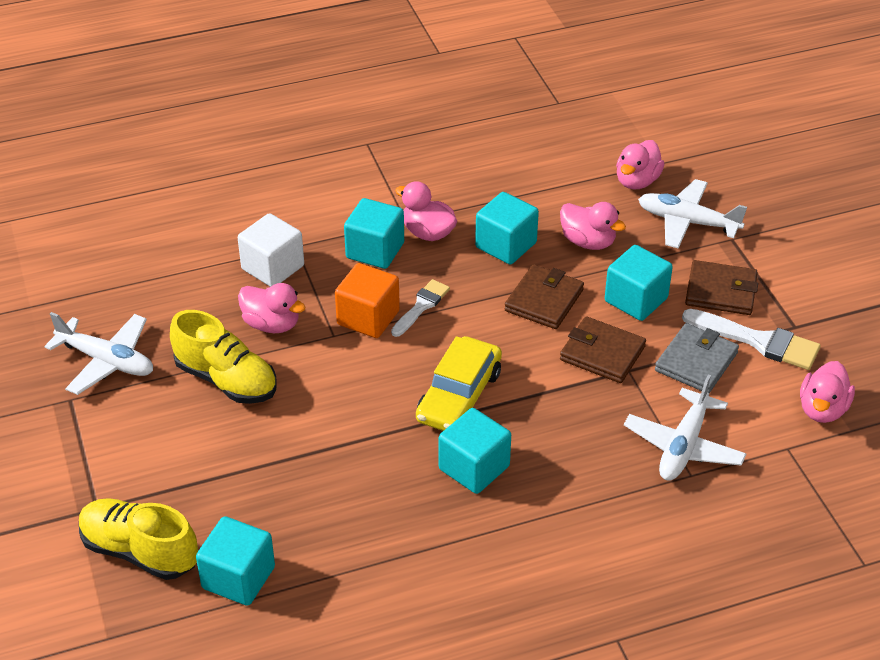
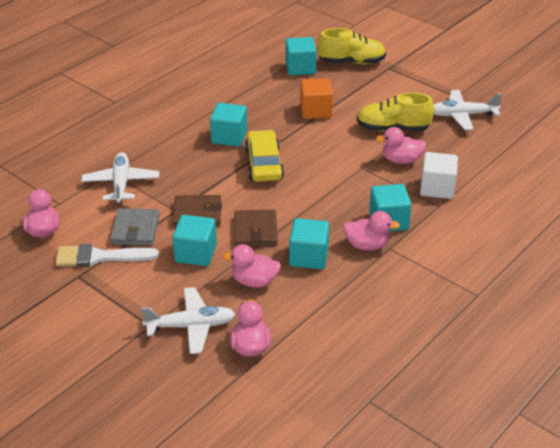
camera: 150 degrees right, 5 degrees down
(368, 318) = (352, 183): orange cube -> orange cube (316, 111)
(421, 306) = (327, 200): white brush -> none
(721, 291) = (140, 281): brown wallet -> none

